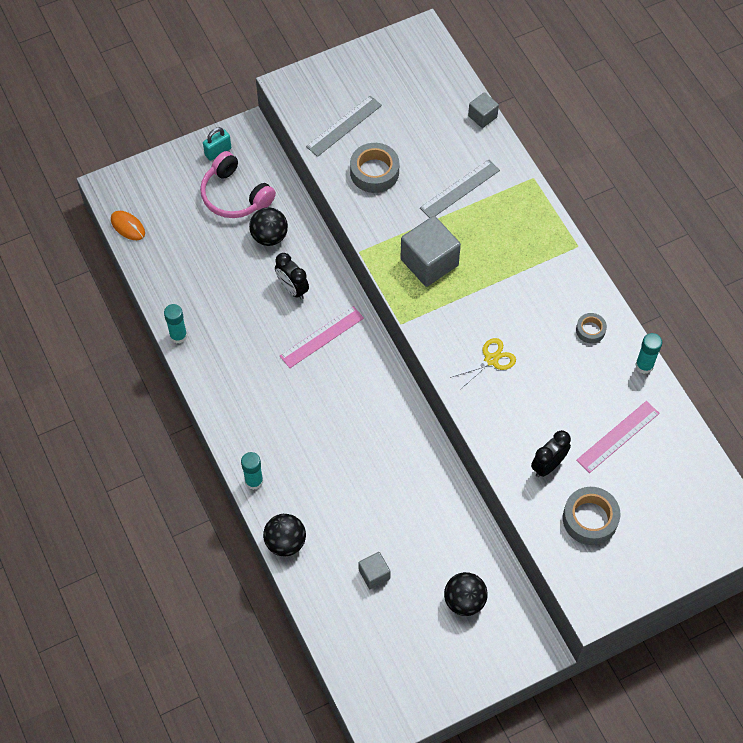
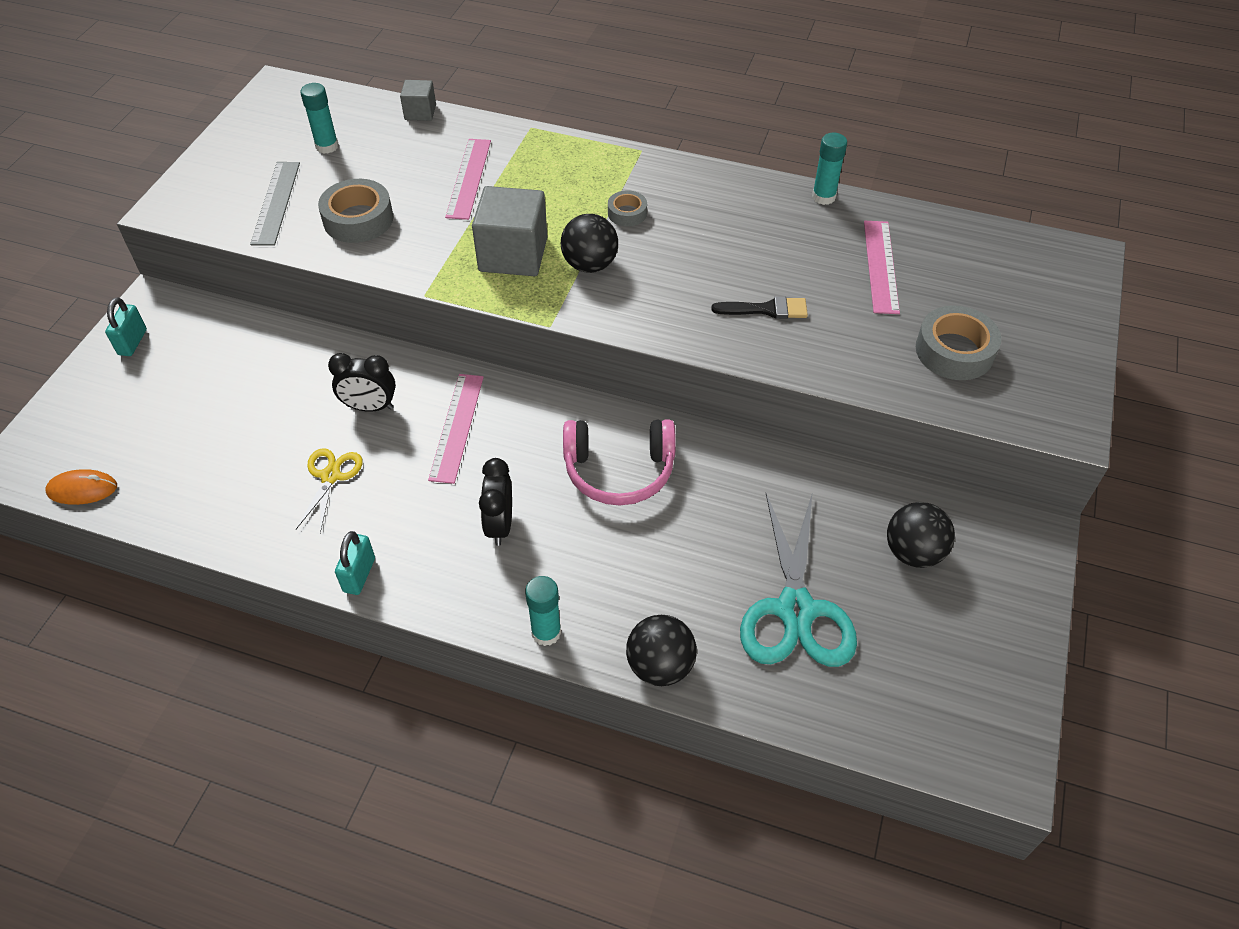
camera: 45 degrees left, 10 degrees down
(178, 336) = (275, 554): turquoise glue stick -> turquoise glue stick (327, 146)
(203, 379) = (359, 575): none -> turquoise padlock
(235, 195) = (199, 368): pink headphones -> pink headphones (619, 470)
(269, 236) = (286, 378): black ball -> black ball (590, 265)
(374, 574) = (795, 610): grey cube -> turquoise scissors
(460, 189) = (468, 178): grey ruler -> pink ruler
(491, 360) = (682, 291): yellow scissors -> yellow scissors (331, 476)
(521, 409) = (766, 309): none -> black brush
(548, 465) = (855, 337): black clock -> black clock (500, 525)
(590, 330) = (740, 203): grey tape -> grey tape (627, 213)

